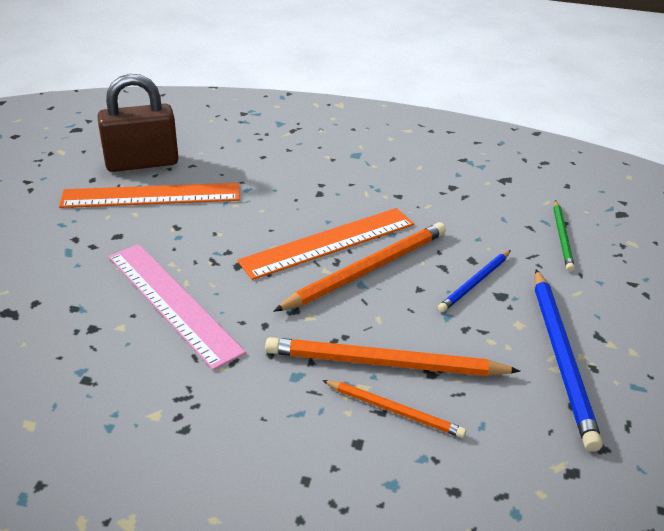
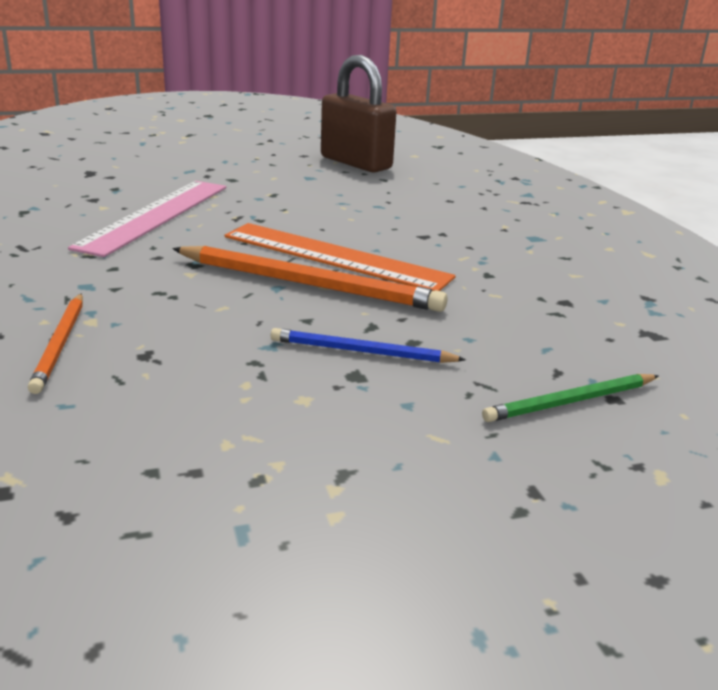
camera: 60 degrees right, 10 degrees down
(151, 196) = (308, 176): orange ruler -> none
(385, 363) = (141, 325): orange pencil -> none
(561, 357) = (258, 444): blue pencil -> none

